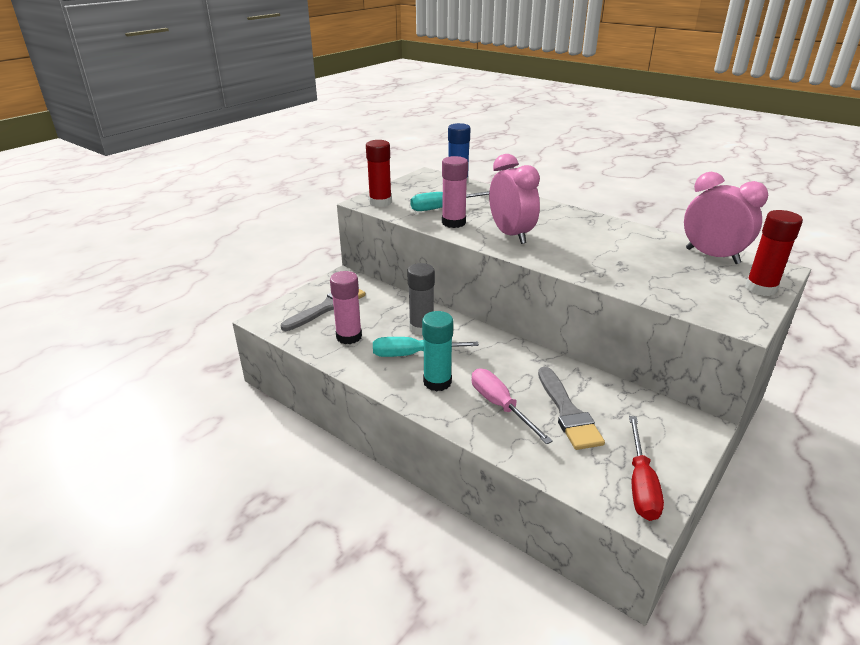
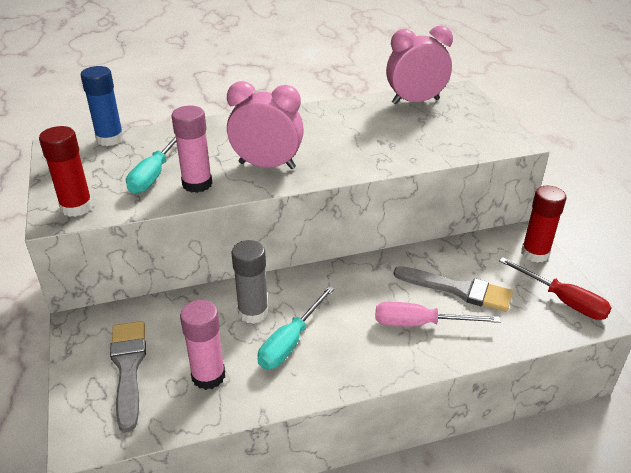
camera: 55 degrees left, 5 degrees up
(437, 382) = (351, 346): turquoise glue stick -> none
(760, 288) = (478, 111): red glue stick -> red glue stick (535, 253)

